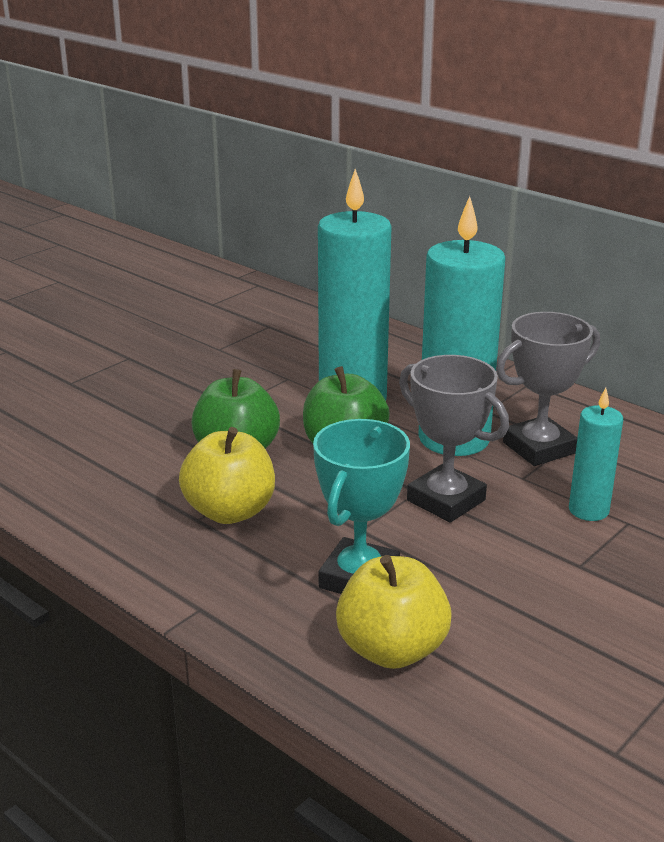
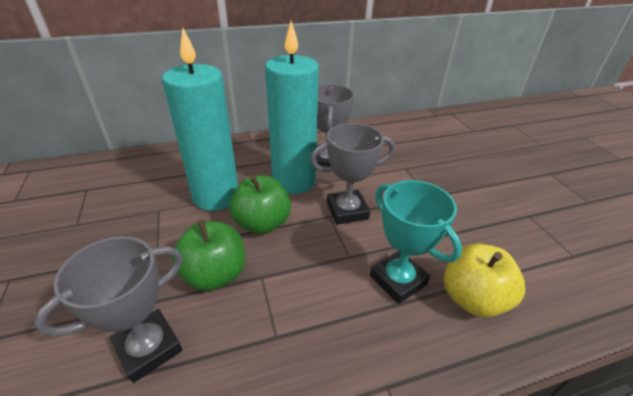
camera: 60 degrees left, 10 degrees up
(125, 456) = (149, 348): none -> grey trophy
(230, 511) = (282, 312): yellow apple -> none
(588, 510) = (388, 173): turquoise candle -> none

